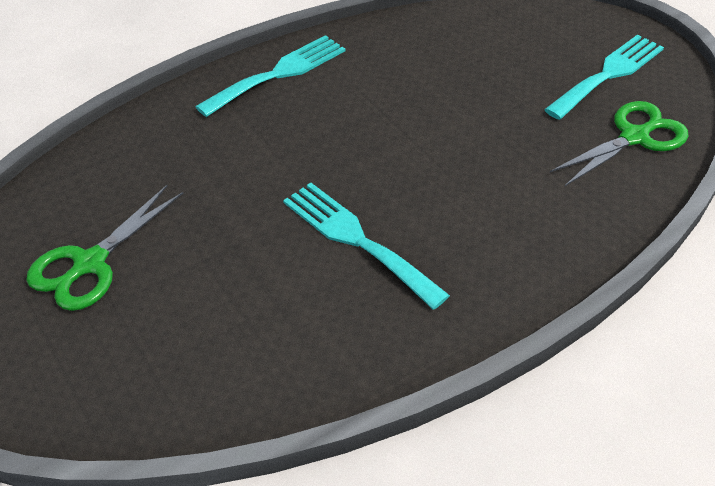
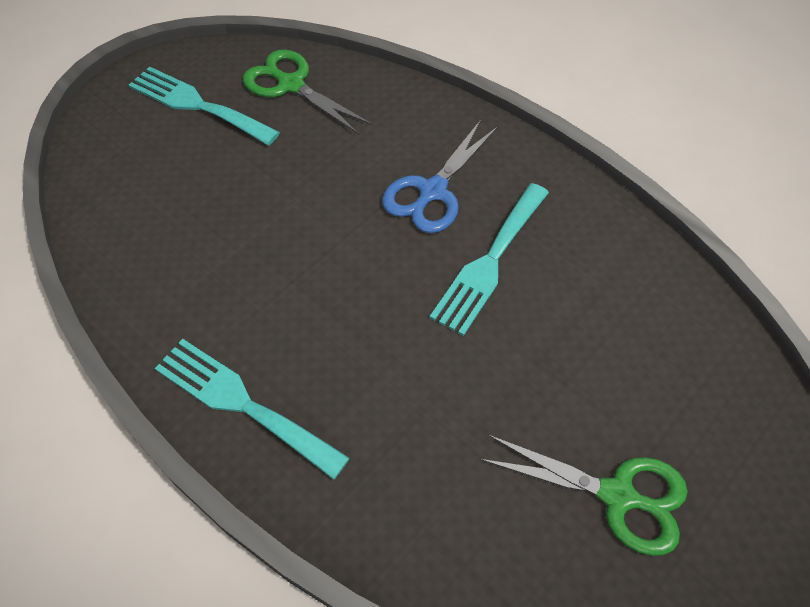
camera: 105 degrees left, 10 degrees up
(460, 216) = (432, 191): none -> blue scissors

